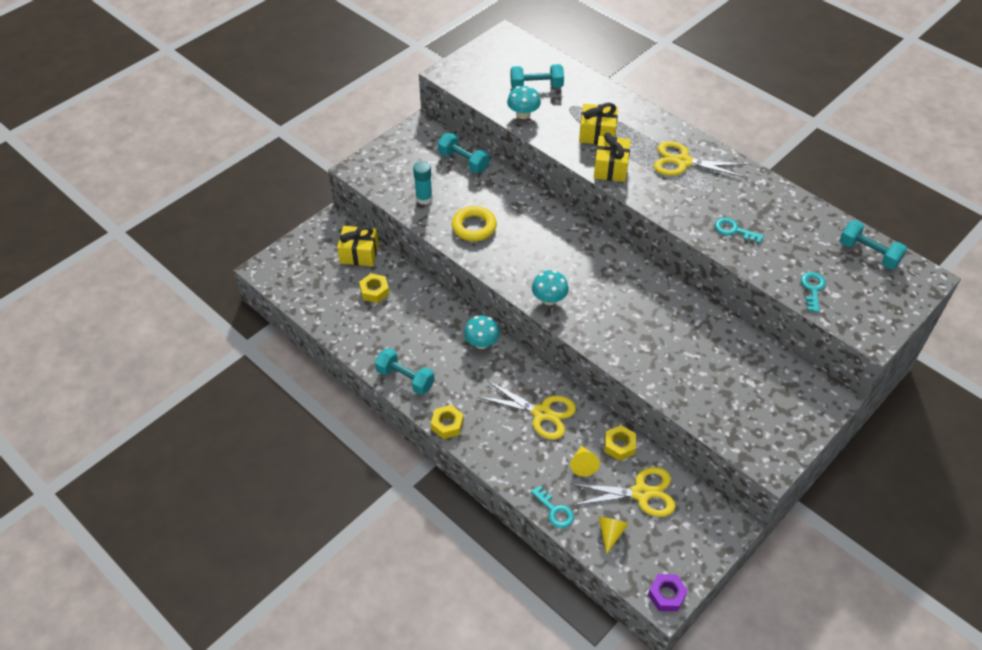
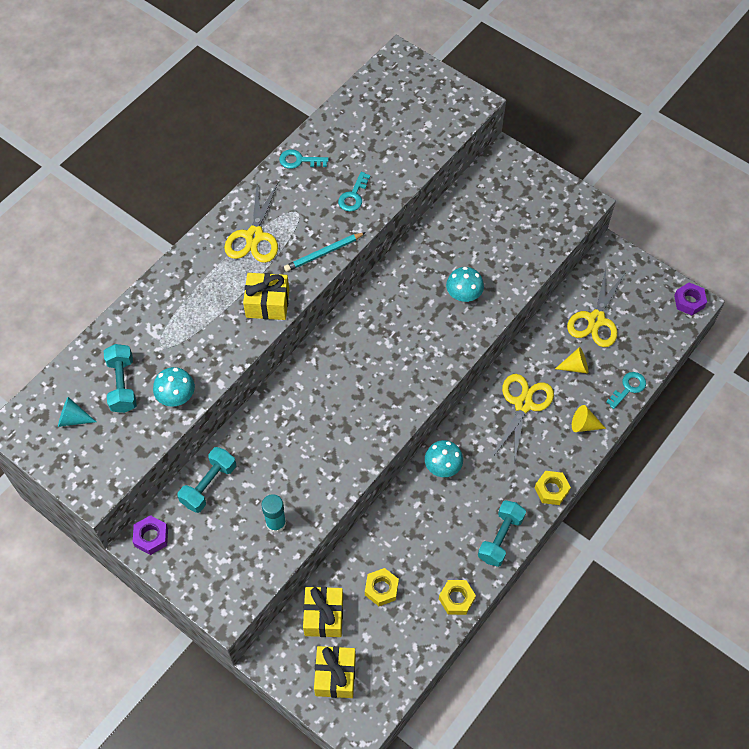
camera: 95 degrees left, 10 degrees up
(425, 130) = (151, 537): none -> purple nut
(474, 227) = (319, 463): yellow ring -> none
(509, 62) = (73, 418): none -> turquoise cone
(549, 299) = (419, 381): turquoise mushroom -> turquoise mushroom (463, 295)
(597, 134) = (210, 318): yellow gift -> yellow gift (335, 676)
(611, 533) = (640, 343): yellow cone -> yellow cone (584, 425)
(619, 446) = (549, 337): yellow nut -> yellow nut (456, 599)
(641, 493) = (596, 320): yellow scissors -> yellow scissors turned 150 degrees counterclockwise
(665, 206) = (323, 253): none -> turquoise pencil
(812, 289) = (424, 140): turquoise key -> turquoise key (299, 160)
(868, 253) = (374, 94): turquoise dumbbell -> none

